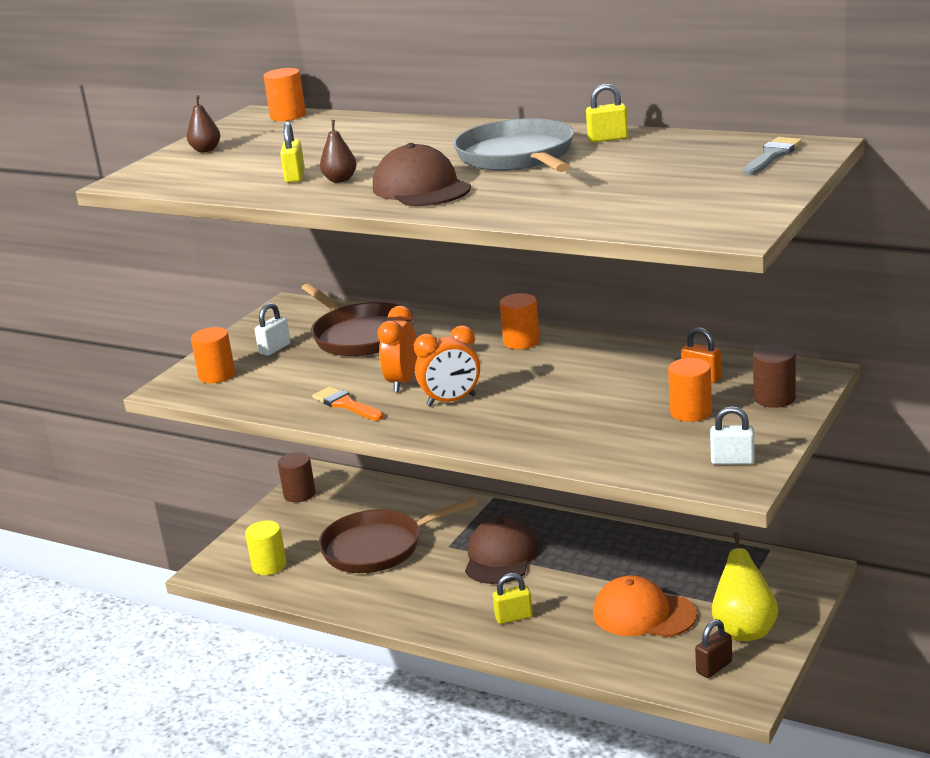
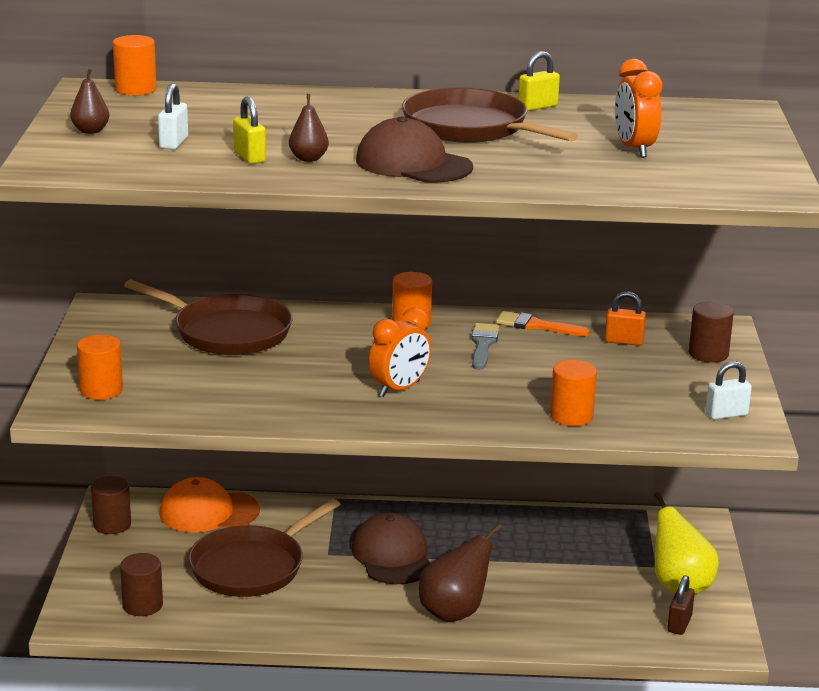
camera: 30 degrees left, 0 degrees up
(269, 566) = (142, 605): yellow cylinder -> brown cylinder
(274, 349) = (140, 355): white padlock -> white padlock (173, 143)
(346, 404) = (288, 405): orange brush -> orange brush (536, 326)
(402, 382) = (327, 376): orange clock -> orange clock (634, 149)
(514, 617) = (454, 612): yellow padlock -> brown pear
(517, 157) = (470, 128): grey pan -> brown pan
(643, 614) = (577, 587): orange cap -> orange cap (208, 512)
(691, 412) = (646, 375): orange cylinder -> orange cylinder (571, 416)
(772, 156) = (719, 119): grey brush -> grey brush (483, 345)

